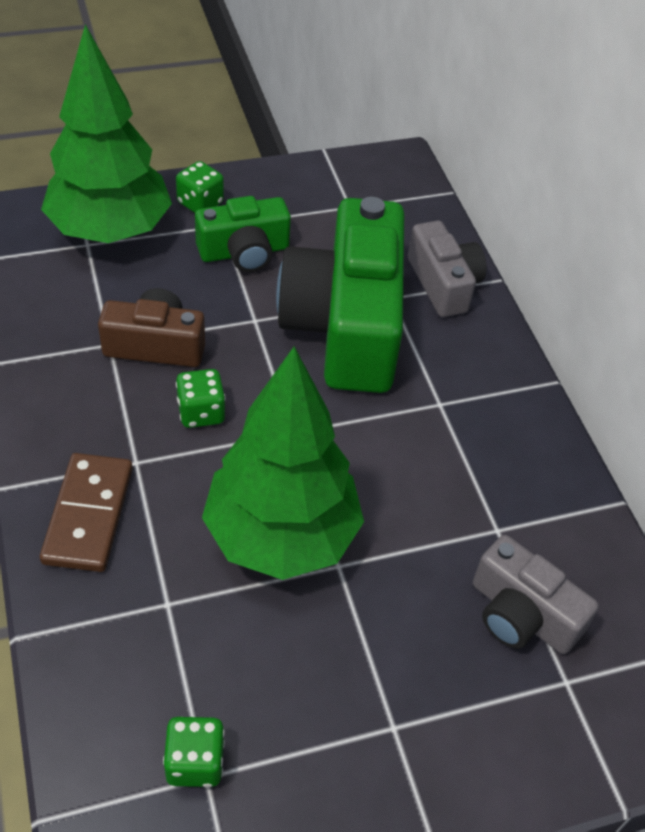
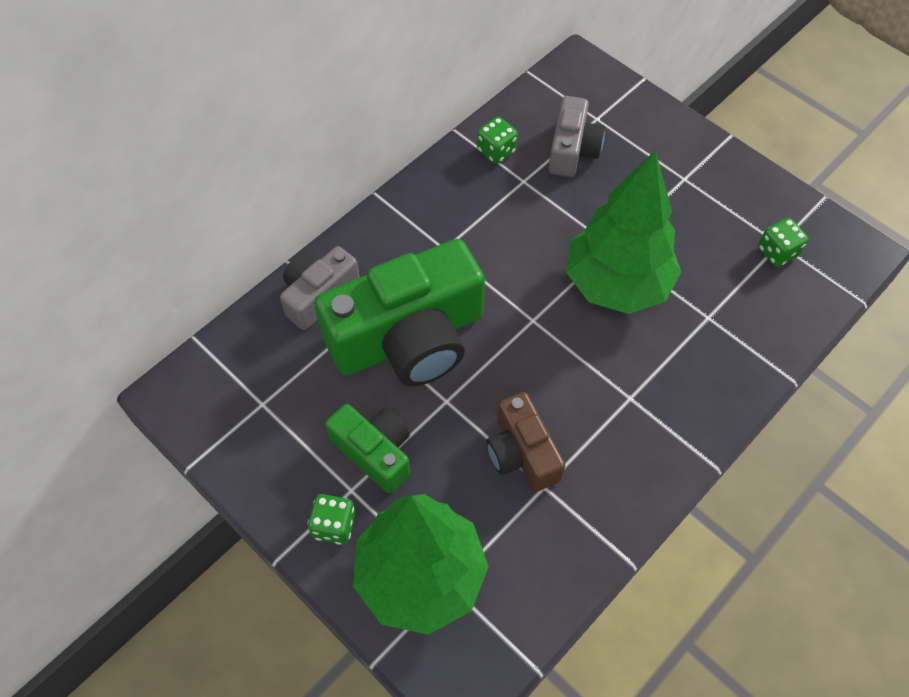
camera: 115 degrees left, 10 degrees up
(89, 515) = (690, 398): brown domino -> none
(201, 412) = (560, 383): green dice -> green dice (496, 151)

